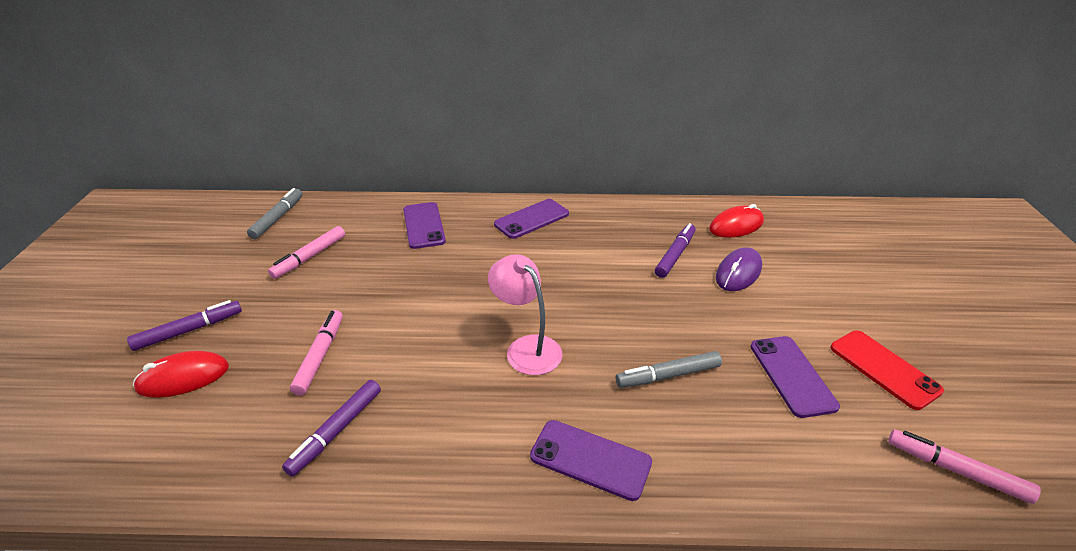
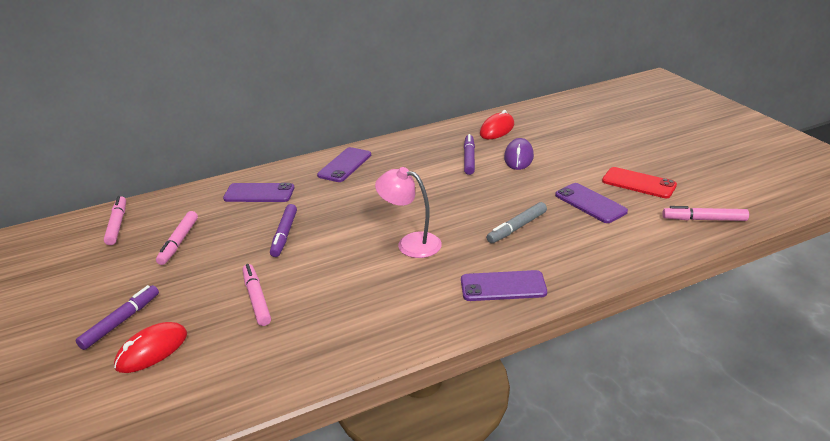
camera: 25 degrees left, 5 degrees down
(278, 218) = (117, 225): grey marker -> pink marker
(336, 431) = (315, 335): purple marker -> purple marker (284, 235)
(424, 225) = (259, 193): purple phone -> purple phone turned 45 degrees counterclockwise

